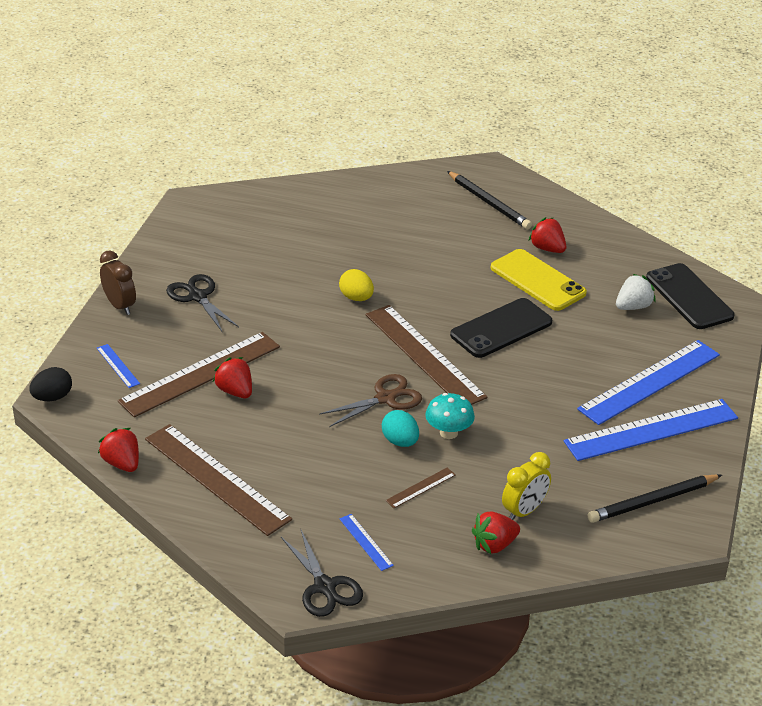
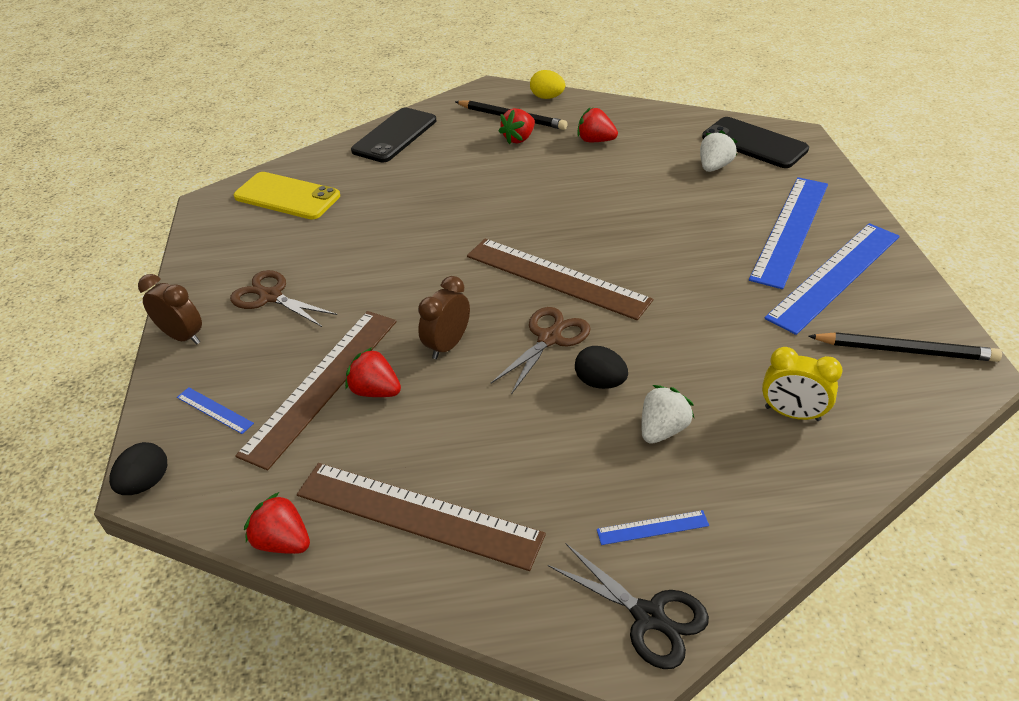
camera: 20 degrees left, 5 degrees up
(197, 297) = (271, 297): black scissors -> brown scissors
(306, 377) = (447, 345): none -> brown clock
(356, 298) = (445, 242): yellow egg -> yellow egg (547, 97)
(365, 542) = (652, 528): blue ruler -> blue ruler turned 45 degrees counterclockwise
(400, 441) = (600, 382): turquoise egg -> black egg
(420, 487) = (662, 429): brown ruler -> white strawberry
(448, 433) = (643, 352): turquoise mushroom -> none
(494, 545) = (796, 469): red strawberry -> red strawberry (519, 139)
(501, 328) = (611, 226): black phone -> black phone (394, 135)
(524, 511) = (792, 414): yellow clock -> yellow clock turned 90 degrees clockwise
(537, 280) = (609, 171): yellow phone -> yellow phone (287, 196)
(653, 501) = (905, 350): black pencil -> black pencil turned 120 degrees counterclockwise

